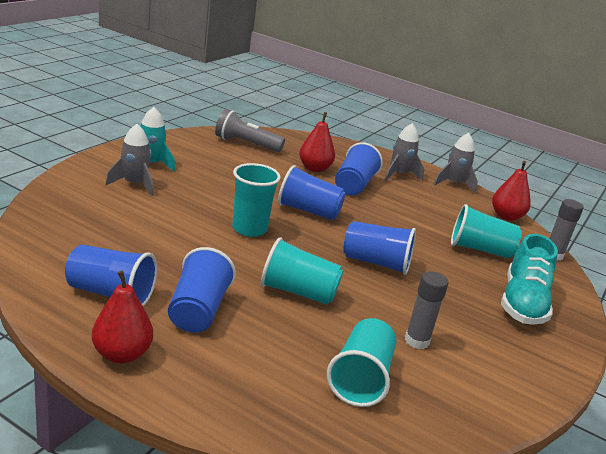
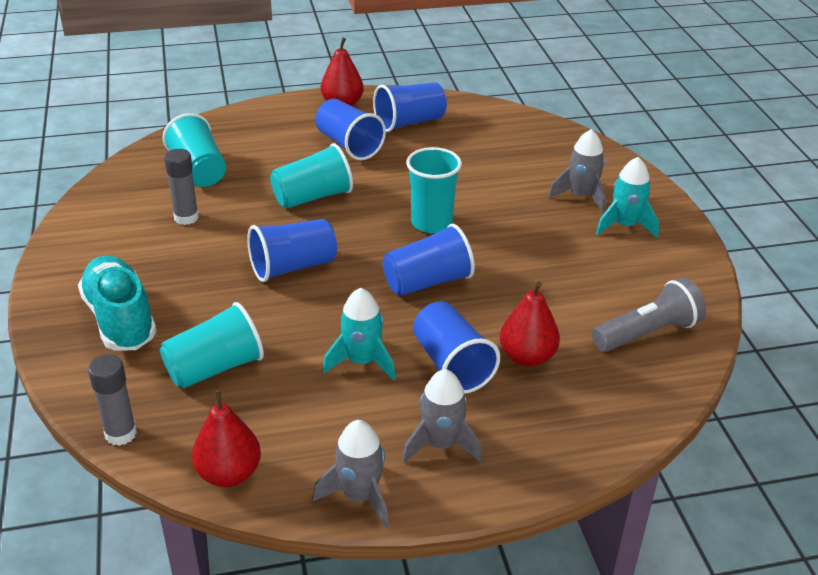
camera: 140 degrees right, 10 degrees up
(396, 209) = (361, 361): none -> turquoise rocket

